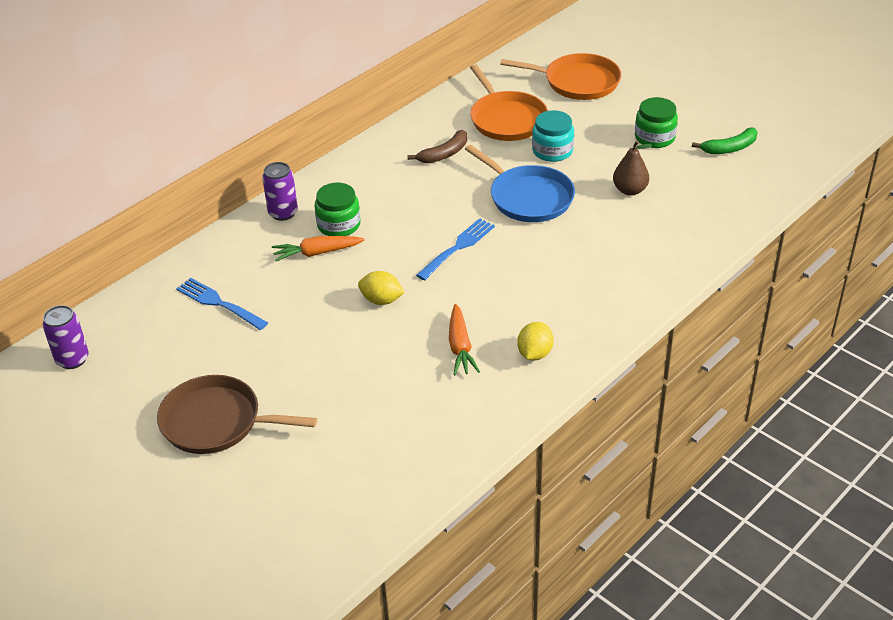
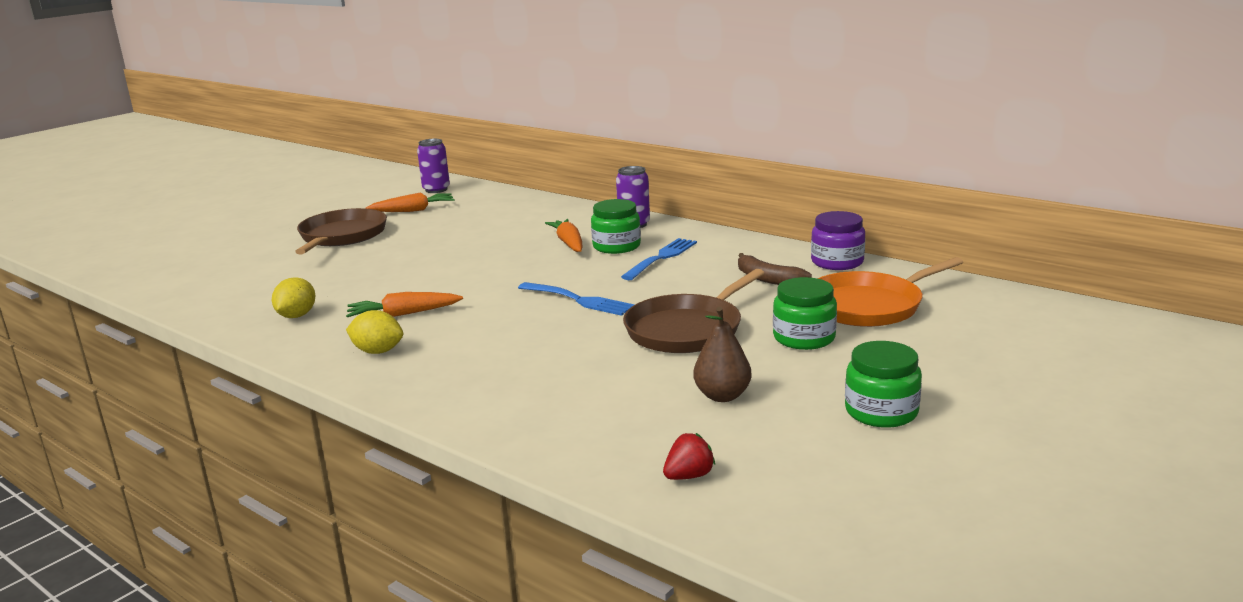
camera: 85 degrees right, 20 degrees down
(149, 371) = (413, 210): none -> orange carrot
(219, 303) = (496, 219): blue fork -> blue fork (661, 258)
(381, 300) = (489, 274): yellow lemon -> yellow lemon (297, 316)
(421, 120) = (837, 262): none -> purple jar
(528, 197) = (687, 329): blue pan -> brown pan
(552, 151) = (804, 338): turquoise jar -> green jar
(577, 82) = (1008, 345): orange pan -> none
(722, 209) = (689, 476): none -> red strawberry
(729, 148) = (885, 484): green banana -> none

